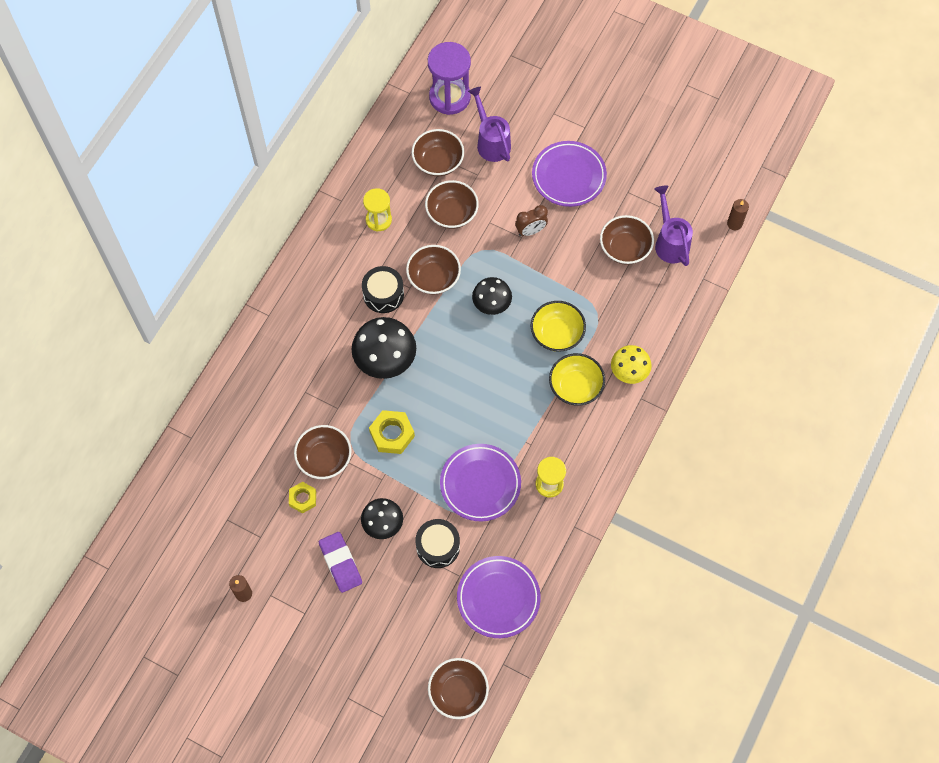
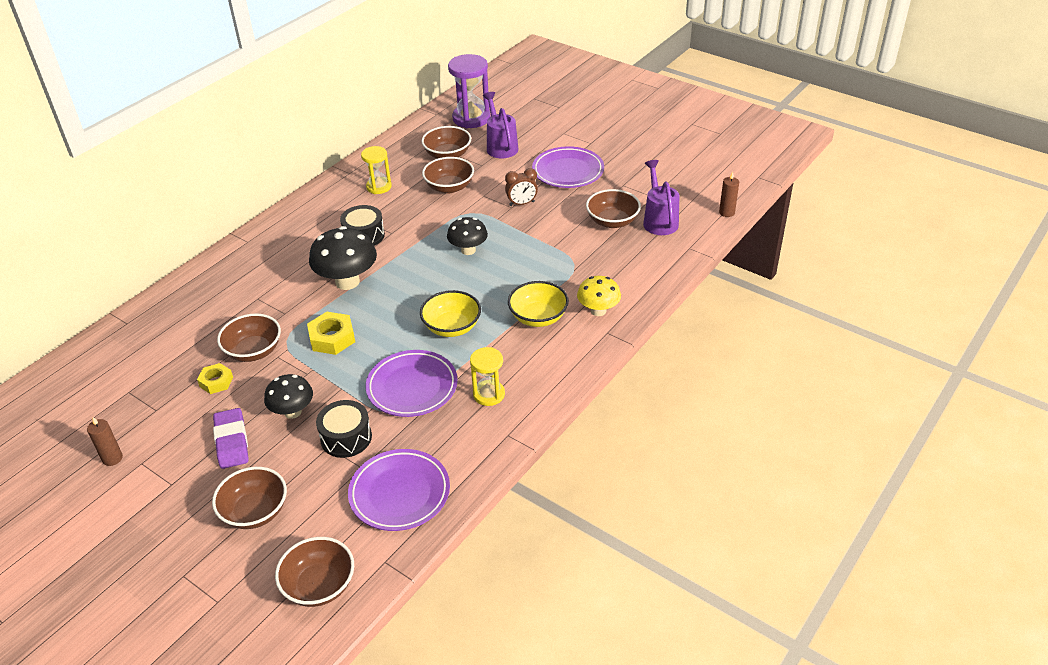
camera: 10 degrees right, 25 degrees down
(433, 278) = (417, 228): brown bowl -> brown bowl (255, 512)
(557, 334) = (529, 276): yellow bowl -> yellow bowl (452, 327)

